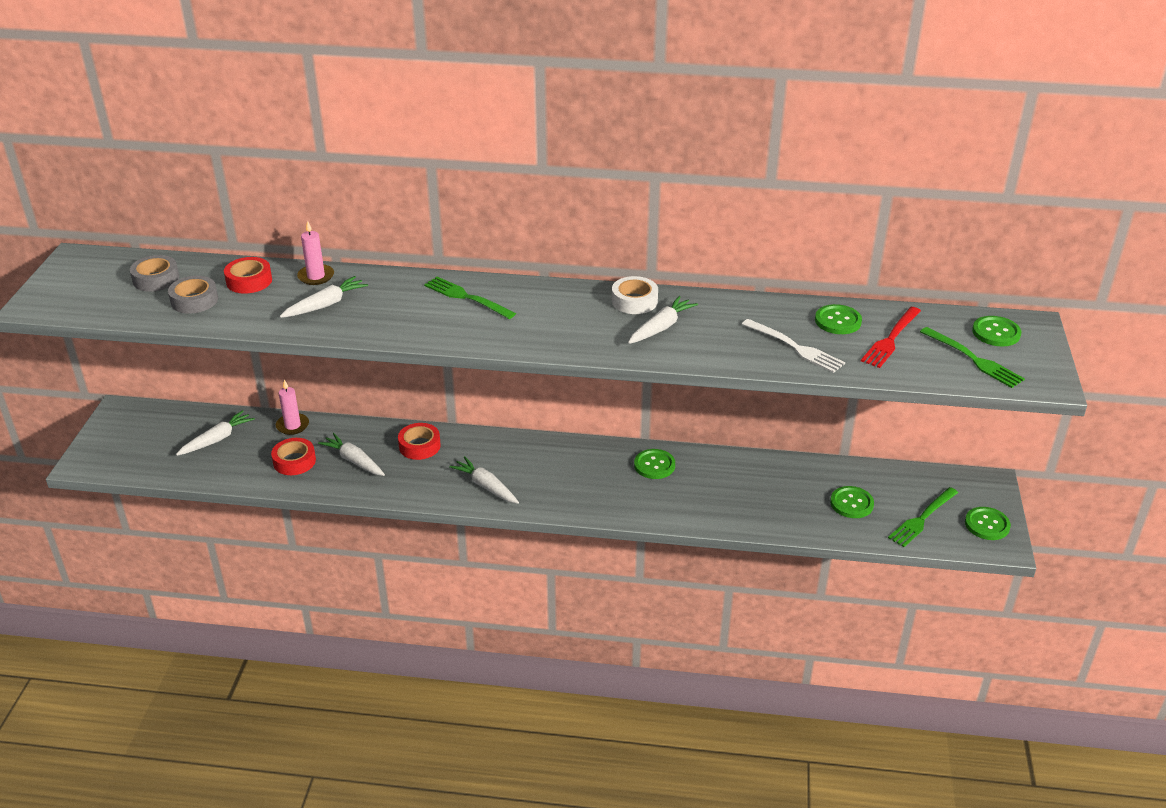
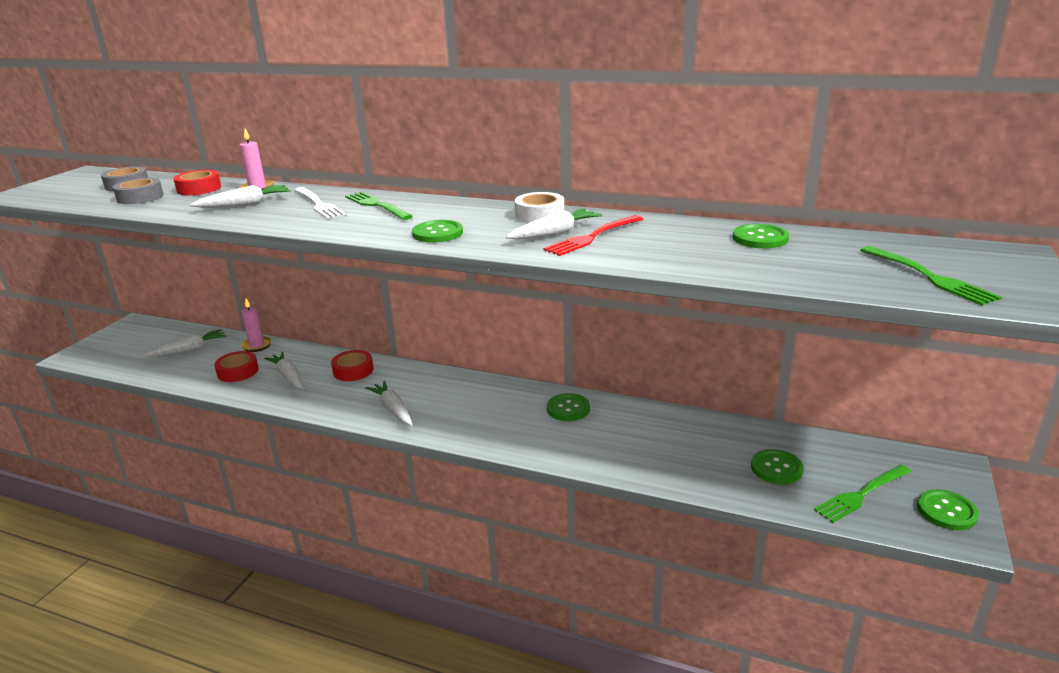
camera: 15 degrees right, 10 degrees down
(795, 347) = (699, 255): white fork -> white fork (318, 204)
(891, 339) = (821, 255): red fork -> red fork (593, 237)
(996, 333) = (963, 257): green button -> green button (437, 233)

